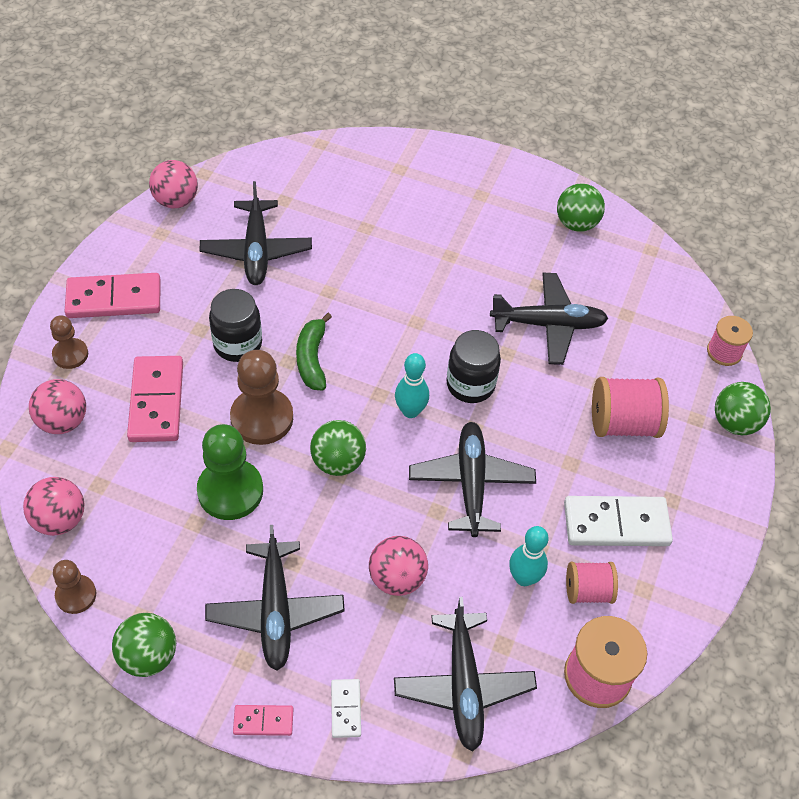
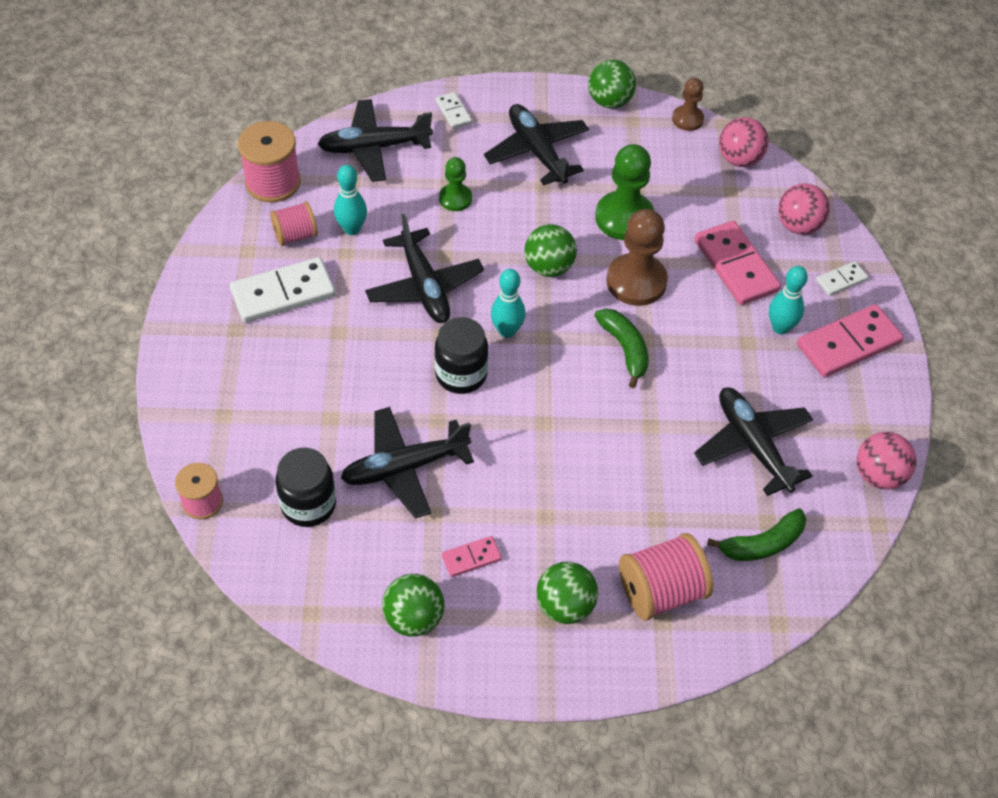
camera: 160 degrees right, 0 degrees up
(70, 354) = (841, 280): brown pawn -> white domino
(161, 331) = (780, 327): none -> turquoise bowling pin
(237, 344) = (702, 339): black jar -> black jar (308, 505)
(263, 721) = (507, 91): pink domino -> pink domino (471, 558)
(298, 188) = (762, 544): none -> green banana
(397, 578) = (455, 198): pink ball -> green pawn
(463, 686) = (374, 147): black plane -> black plane turned 75 degrees counterclockwise
(623, 423) = (297, 386): pink spool -> pink spool (661, 591)
(734, 423) = (182, 423): green ball -> green ball (565, 606)

